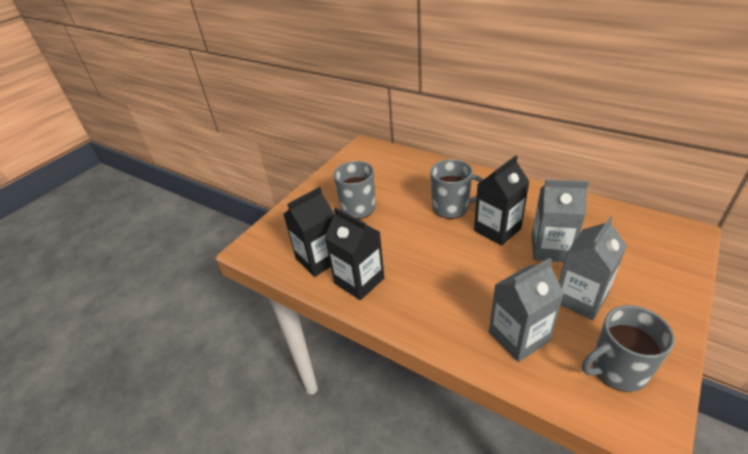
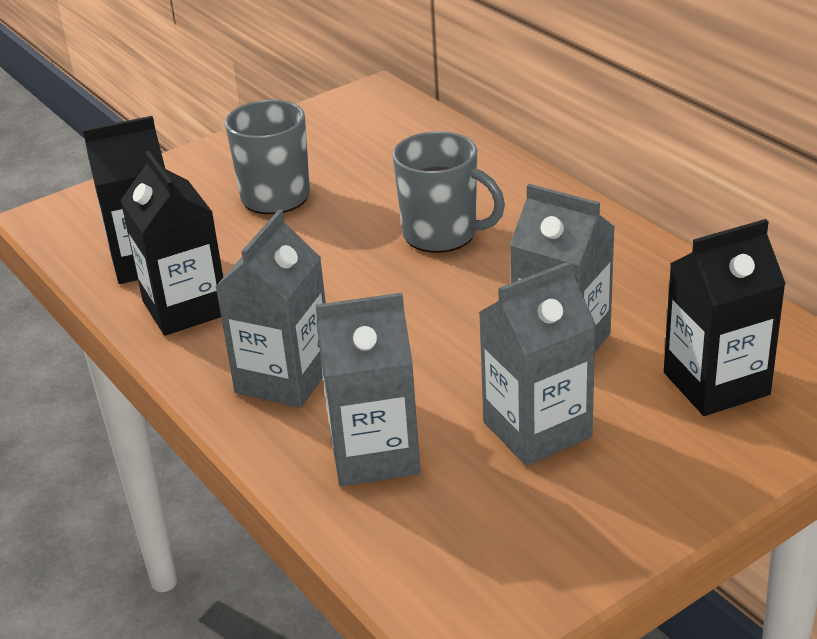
camera: 20 degrees right, 5 degrees down
(440, 307) = (284, 378): none -> grey carton
(497, 229) = (492, 289): black carton -> black carton (716, 384)
(617, 370) = (495, 543): grey mug -> none

